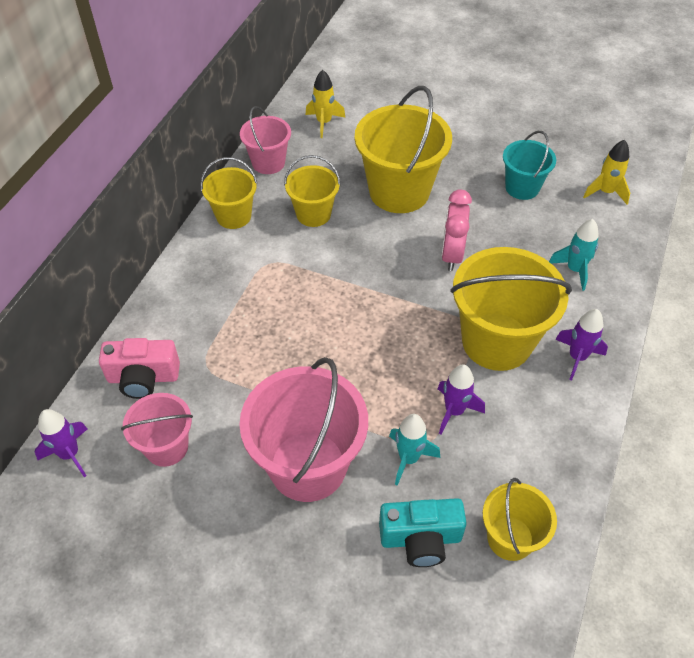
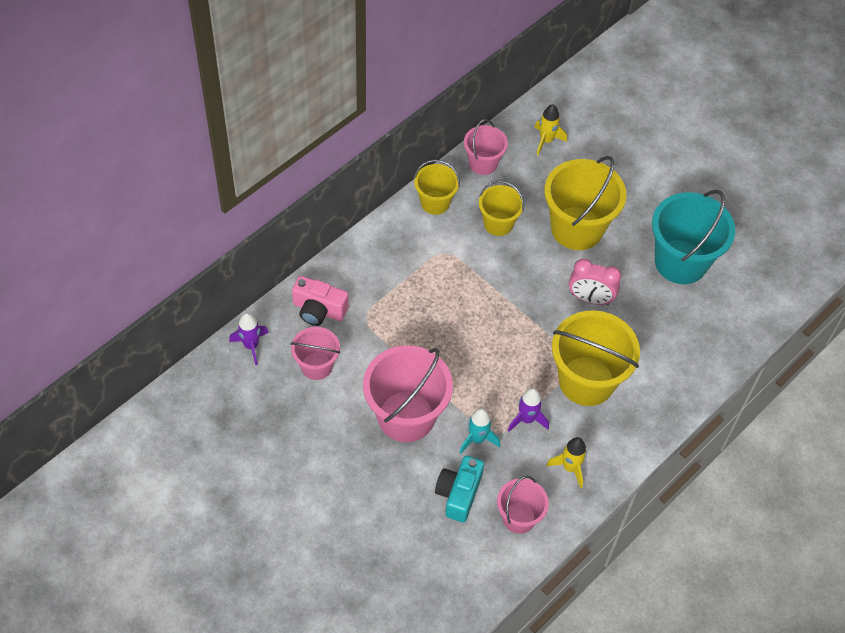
camera: 20 degrees right, 5 degrees up
(420, 539) = (459, 494): turquoise camera -> turquoise camera turned 90 degrees clockwise
(451, 255) = (590, 299): pink clock -> pink clock turned 105 degrees counterclockwise
(510, 538) = (519, 517): yellow bucket -> pink bucket
(522, 187) = (681, 262): turquoise bucket -> turquoise bucket, size x1.78
(574, 270) = (681, 348): turquoise rocket -> none
(577, 357) = (640, 416): purple rocket -> none
(605, 192) = (749, 291): yellow rocket -> yellow rocket (570, 467)

